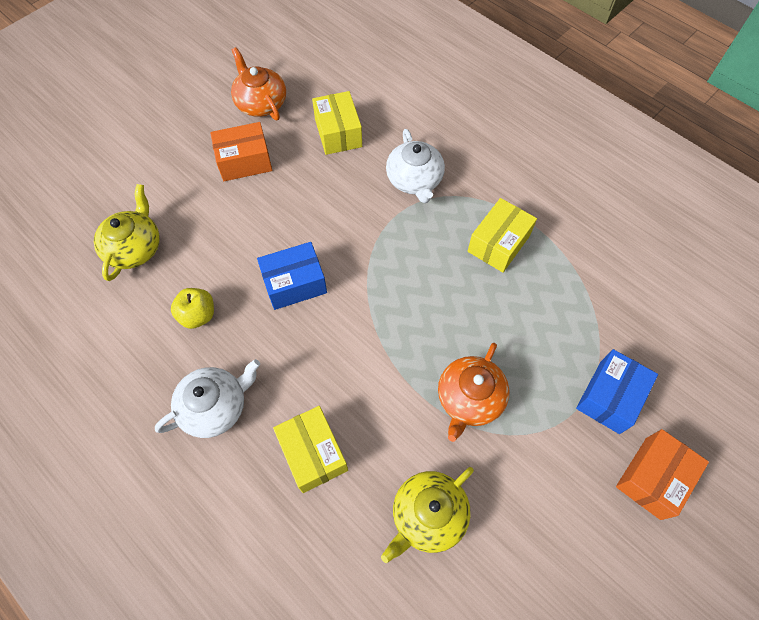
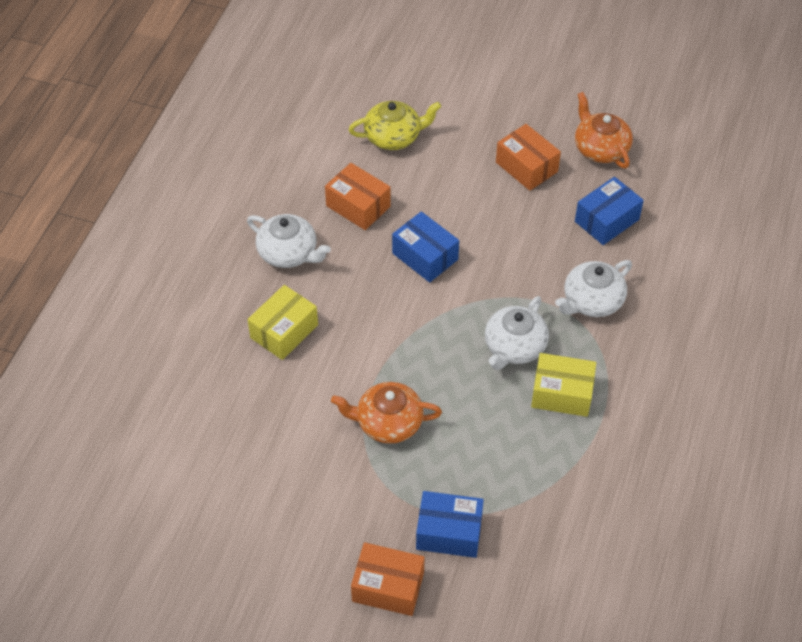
camera: 65 degrees right, 10 degrees down
(198, 315) = (358, 206): yellow apple -> orange box
(261, 103) = (600, 148): orange teapot -> orange teapot turned 60 degrees counterclockwise
(338, 133) = (606, 220): yellow box -> blue box
(428, 515) = (273, 427): yellow teapot -> none
(433, 257) = (514, 347): none -> white teapot

